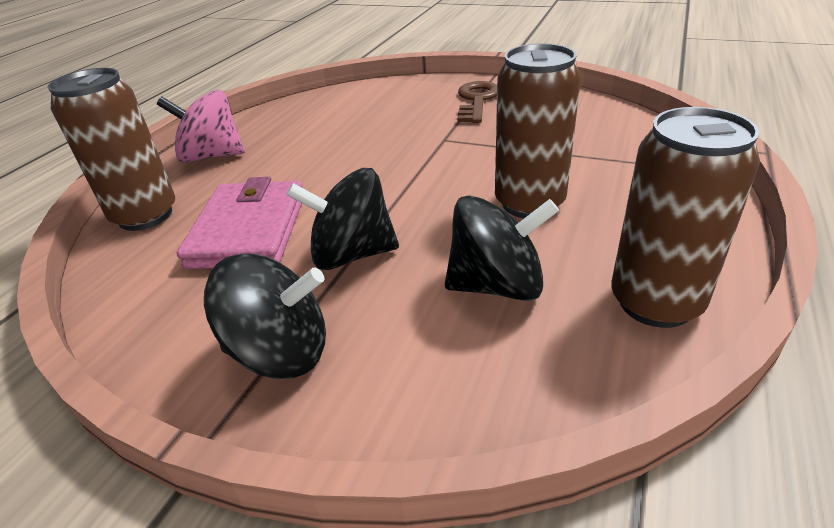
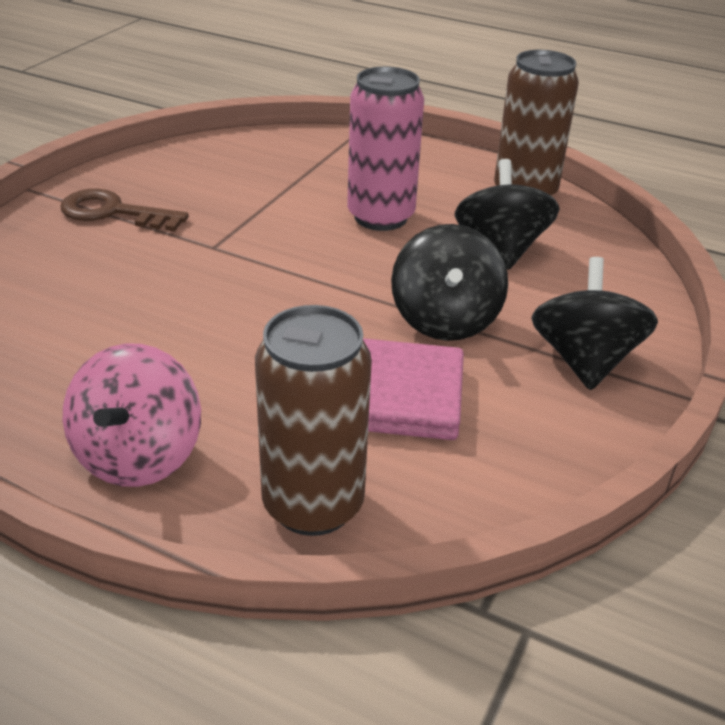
camera: 90 degrees left, 0 degrees up
(529, 203) = (380, 217): brown can -> pink can

